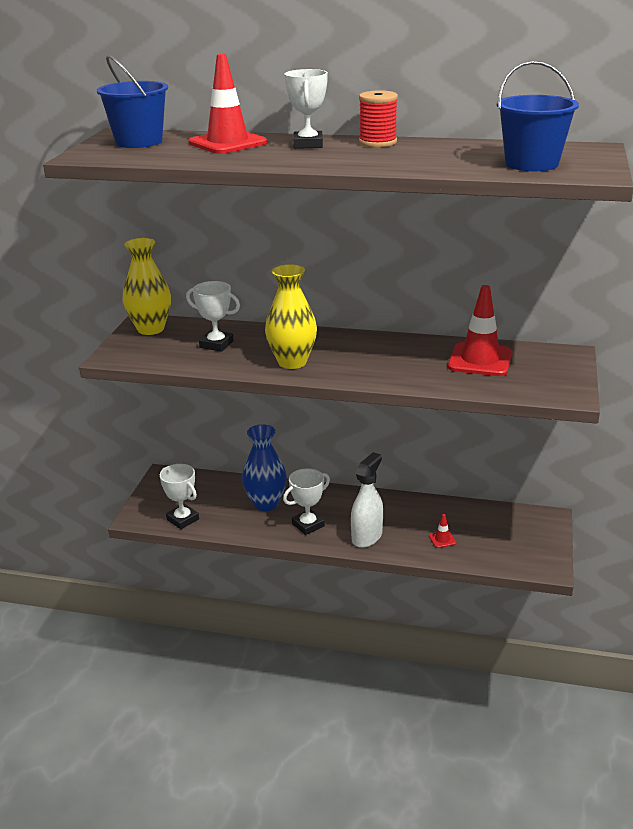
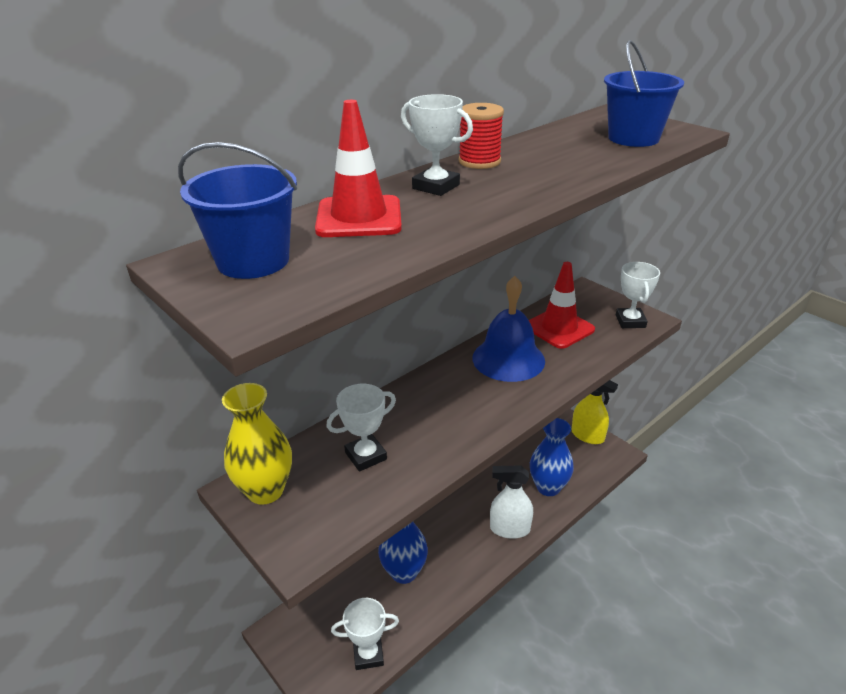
camera: 55 degrees left, 5 degrees up
(292, 362) = (461, 423): yellow vase -> none
(308, 525) = (462, 559): white trophy -> white trophy (630, 321)
(367, 536) = (509, 529): white spray bottle -> white spray bottle turned 60 degrees counterclockwise
(399, 354) = (508, 359): none -> blue bell
(442, 539) = (548, 487): red traffic cone -> blue vase
(545, 538) = (587, 436): none -> yellow spray bottle

